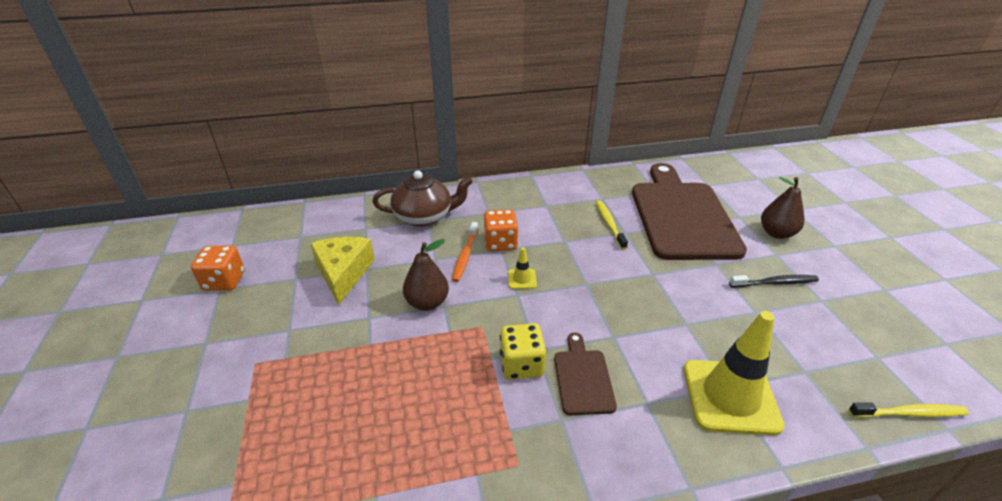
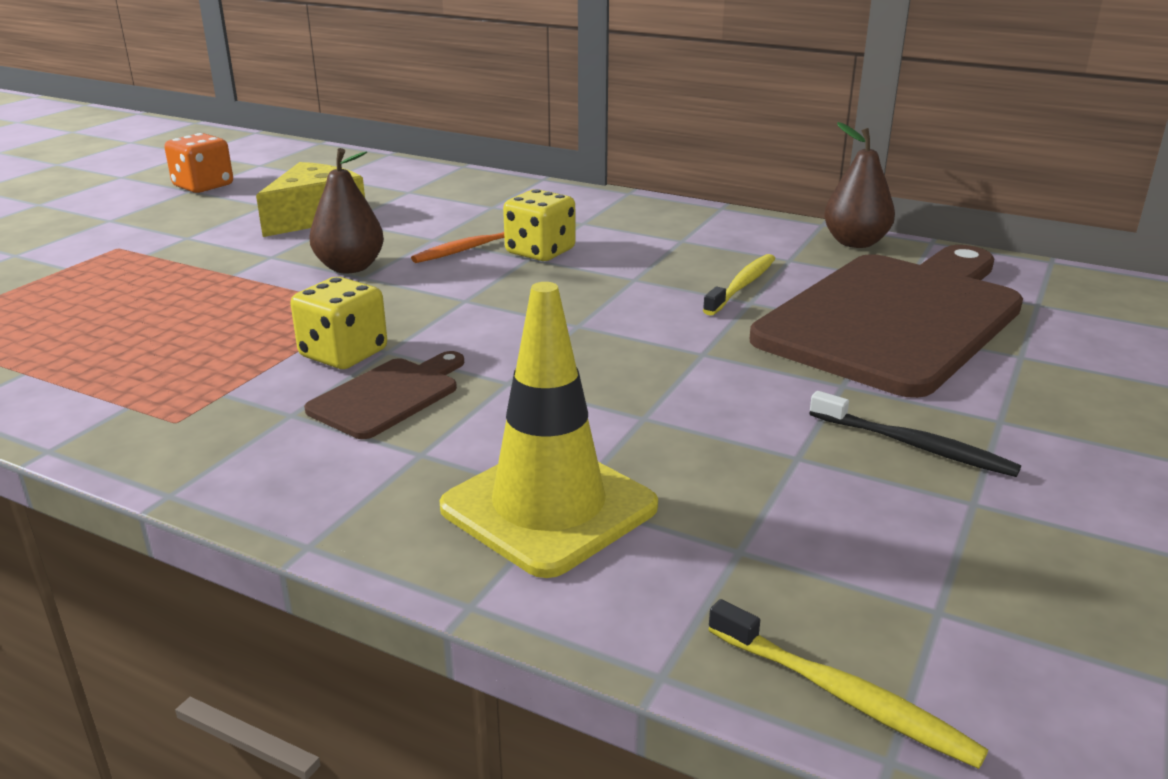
camera: 40 degrees right, 10 degrees down
(424, 217) = (494, 202): brown teapot -> none
(500, 243) = (540, 252): orange dice -> yellow dice
(522, 279) = (499, 290): yellow traffic cone -> none
(776, 233) = (1061, 399): brown pear -> brown pear (855, 243)

